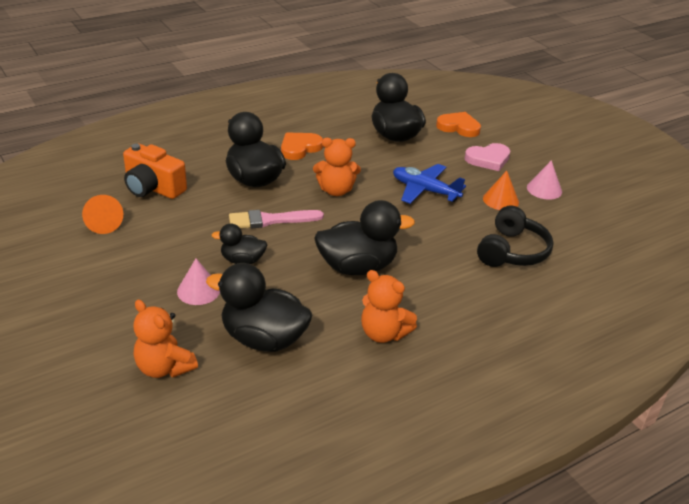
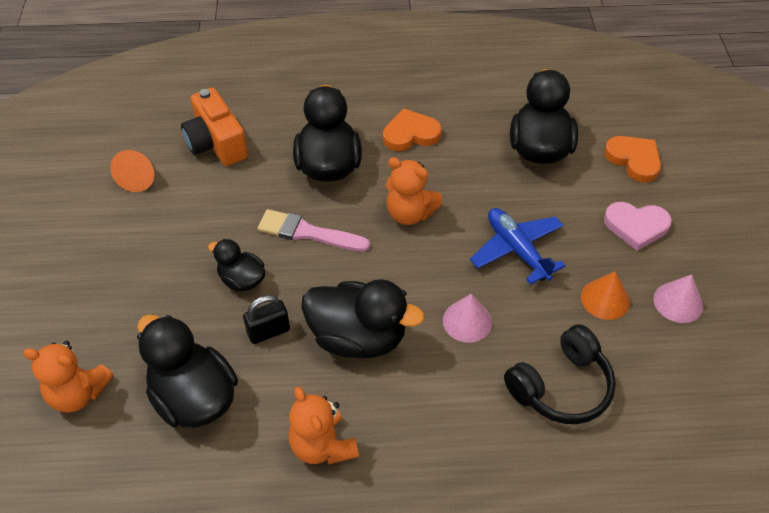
camera: 30 degrees right, 15 degrees up
(164, 368) = (78, 393): orange teddy bear -> orange teddy bear turned 60 degrees counterclockwise
(198, 290) = (172, 304): pink cone -> pink cone (467, 321)
(288, 283) = (268, 331): none -> black padlock

